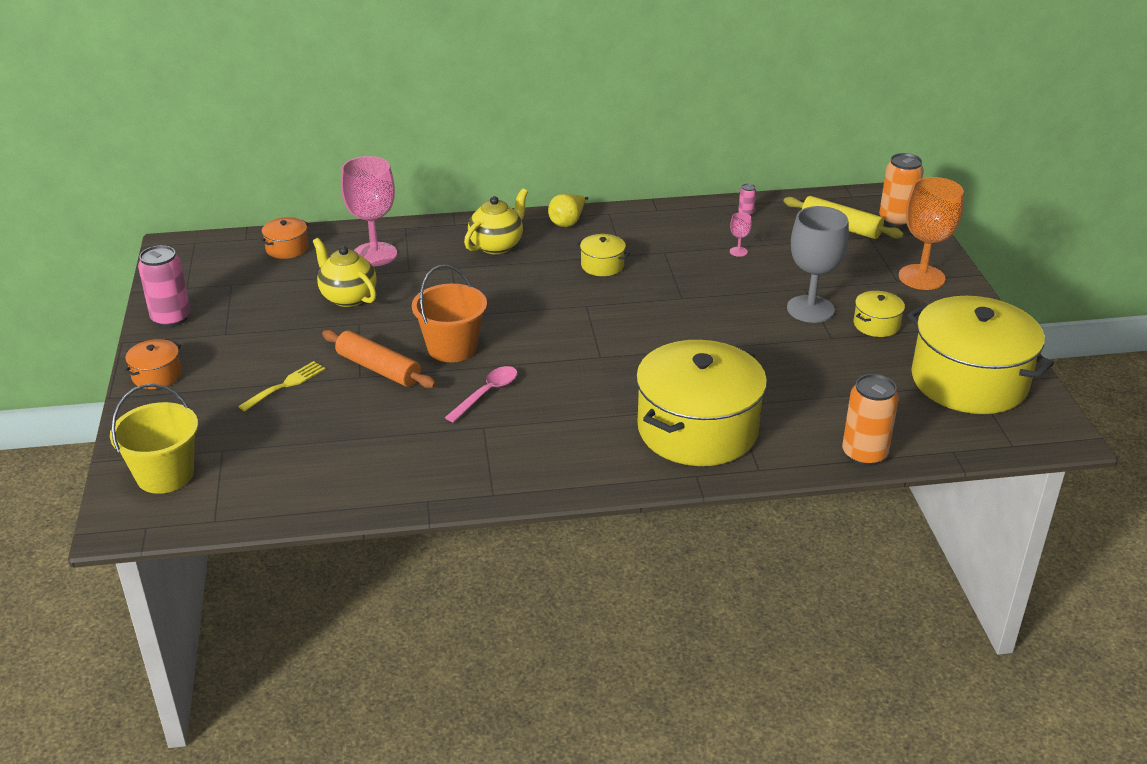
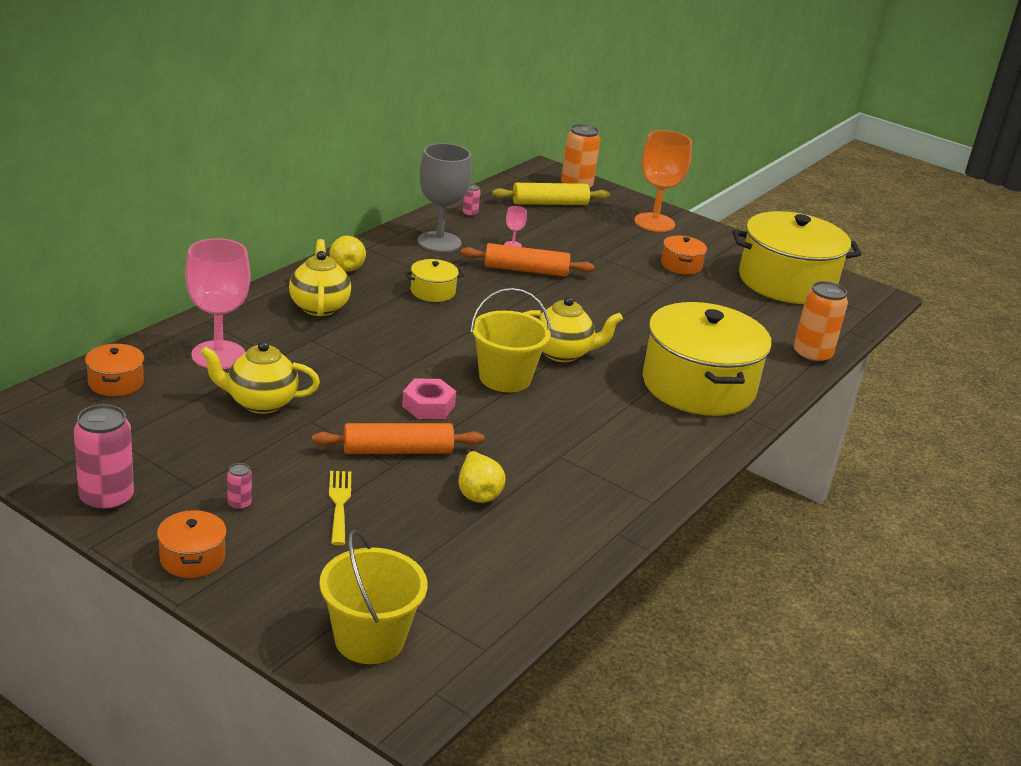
camera: 50 degrees left, 5 degrees down
(231, 356) = (239, 504): none -> pink can
(381, 423) = (477, 493): none -> yellow pear
(452, 348) = (428, 406): orange bucket -> pink nut
(487, 393) = (518, 429): pink spoon -> none
(543, 353) = (505, 378): none -> yellow bucket
(624, 354) = (563, 353): none -> yellow teapot
(713, 276) = (526, 270): none -> orange rolling pin
(810, 309) = (626, 270): grey goblet -> grey goblet (439, 242)
(876, 324) = (681, 265): yellow pot -> orange pot

